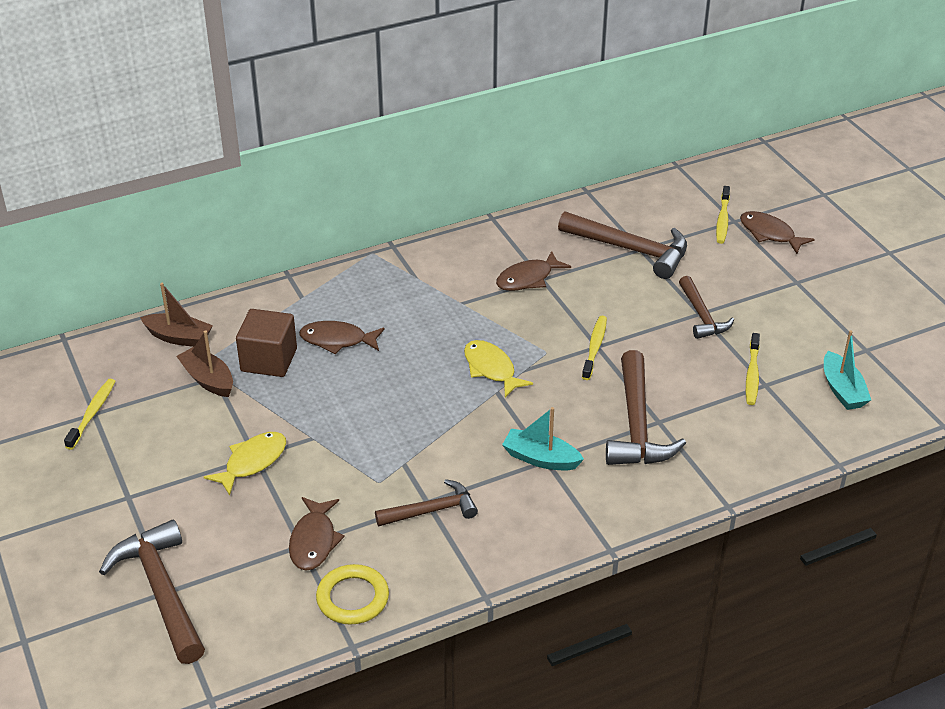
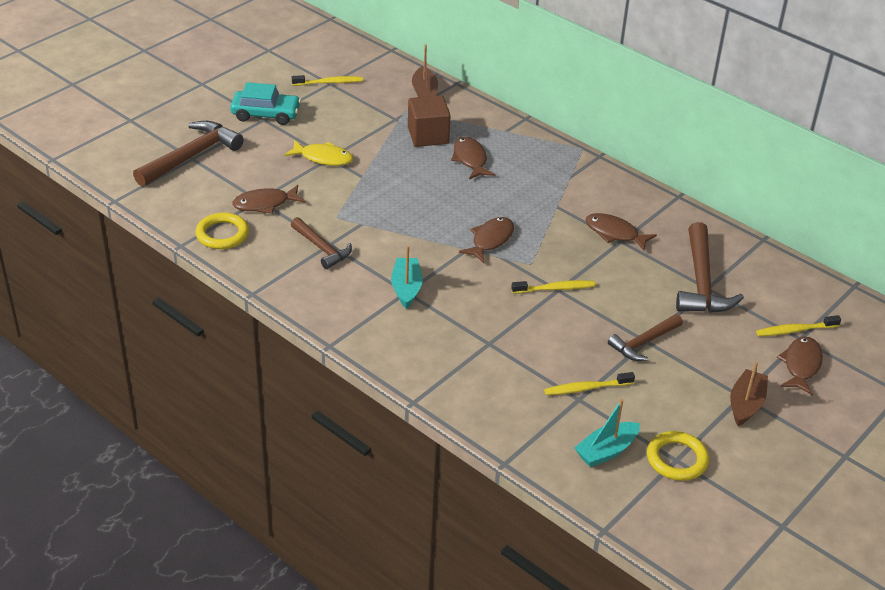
camera: 65 degrees right, 0 degrees up
(118, 492) = (266, 114): none -> turquoise car
(208, 379) = (391, 117): brown boat -> brown boat (746, 404)
(491, 369) = (490, 240): yellow fish -> brown fish
(637, 425) = (476, 332): brown hammer -> none
(866, 349) = (677, 459): none -> yellow ring

